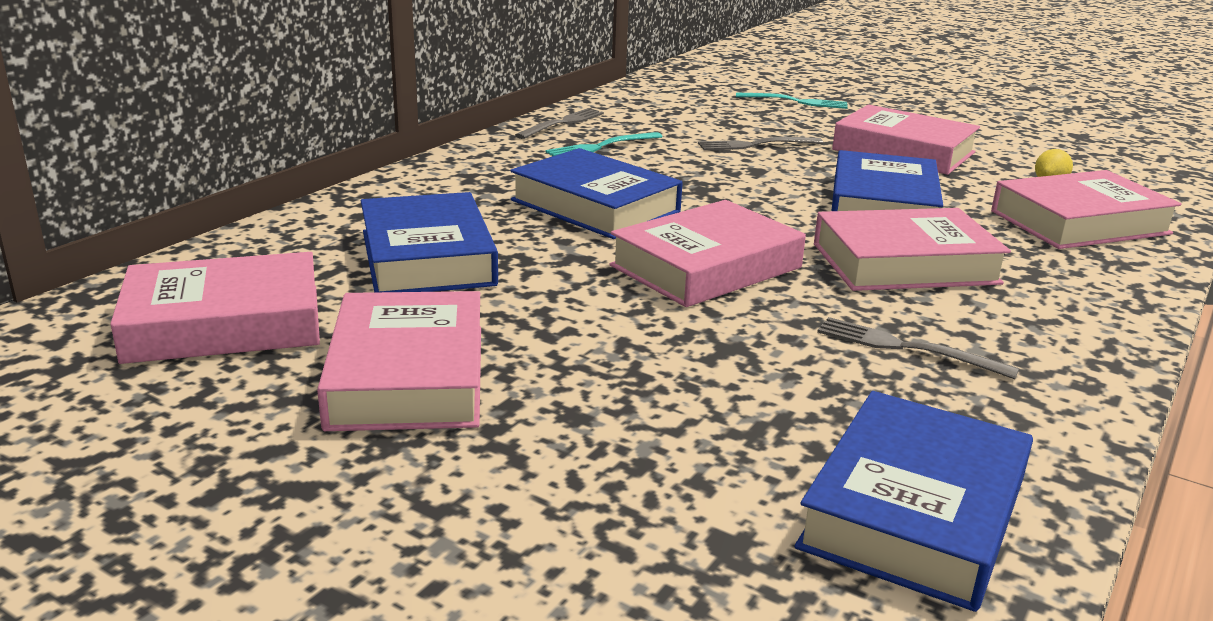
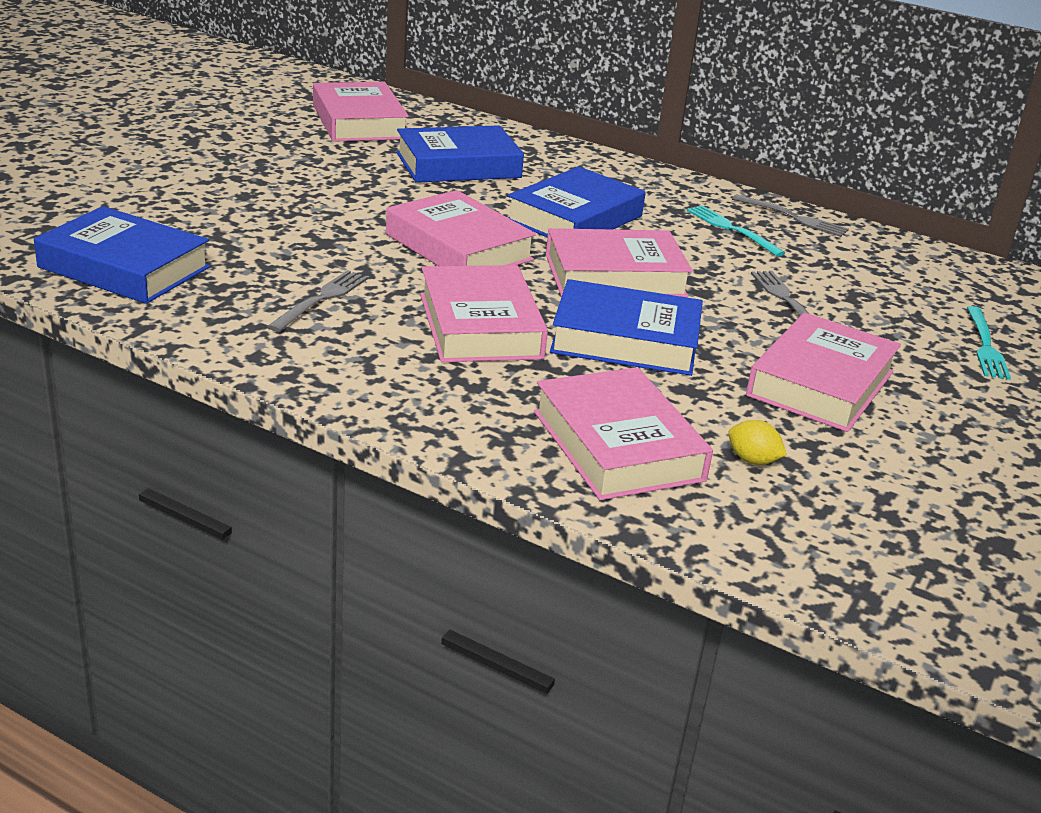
camera: 85 degrees right, 5 degrees up
(408, 376) = (295, 160): pink book -> pink book (615, 276)

